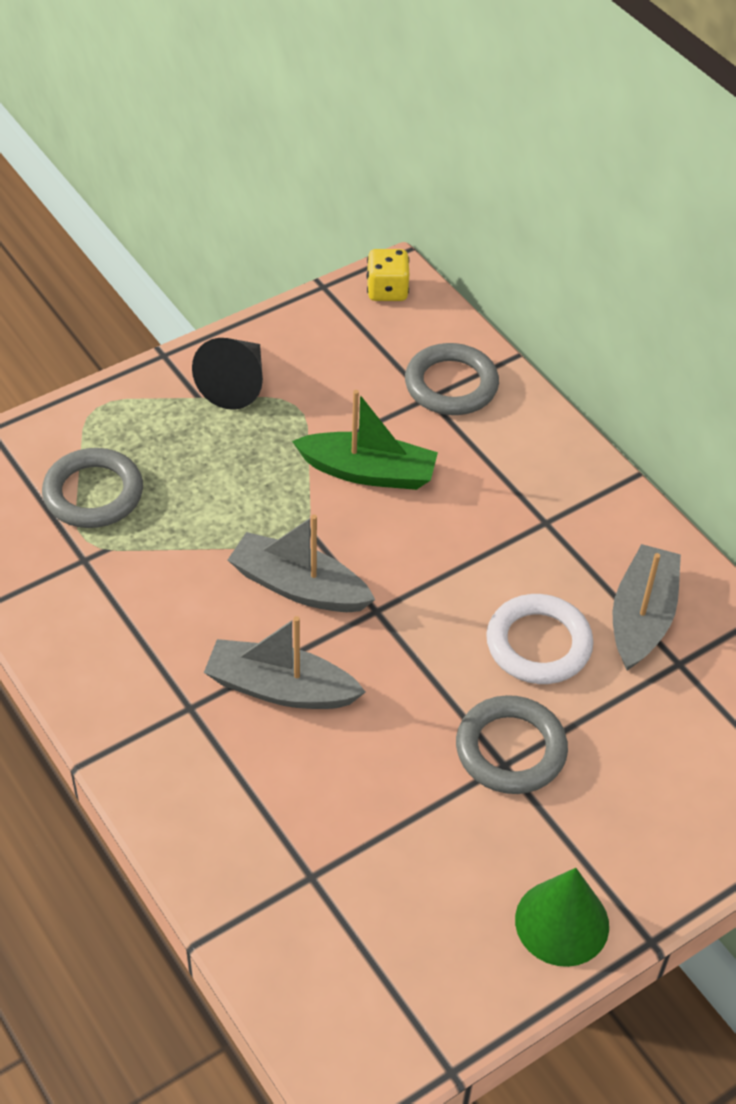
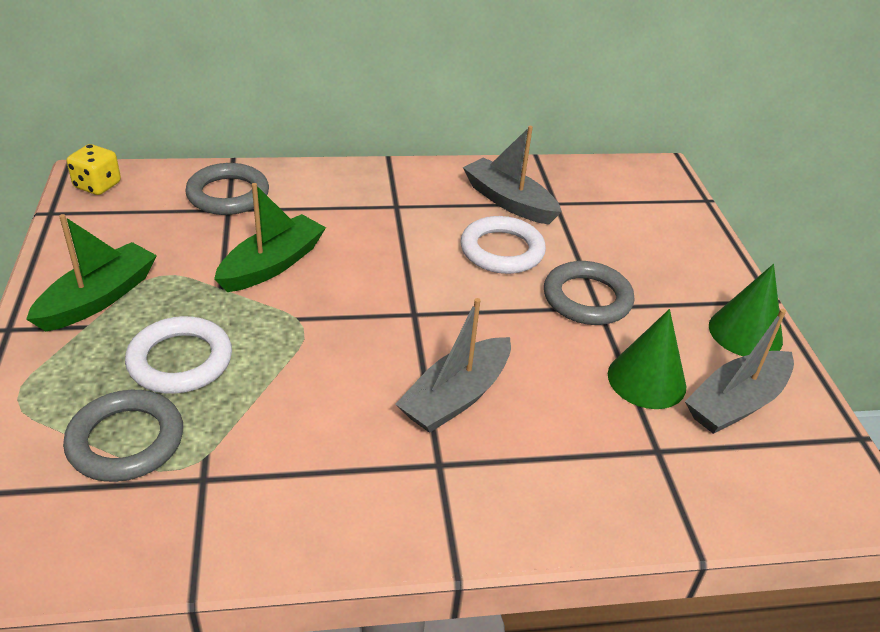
camera: 65 degrees left, 10 degrees down
(198, 477) = (180, 360): none -> white ring
(236, 384) = (98, 298): black cone -> green boat
(299, 587) = (357, 346): grey boat -> grey boat (736, 403)
(410, 841) = (646, 380): none -> green cone

